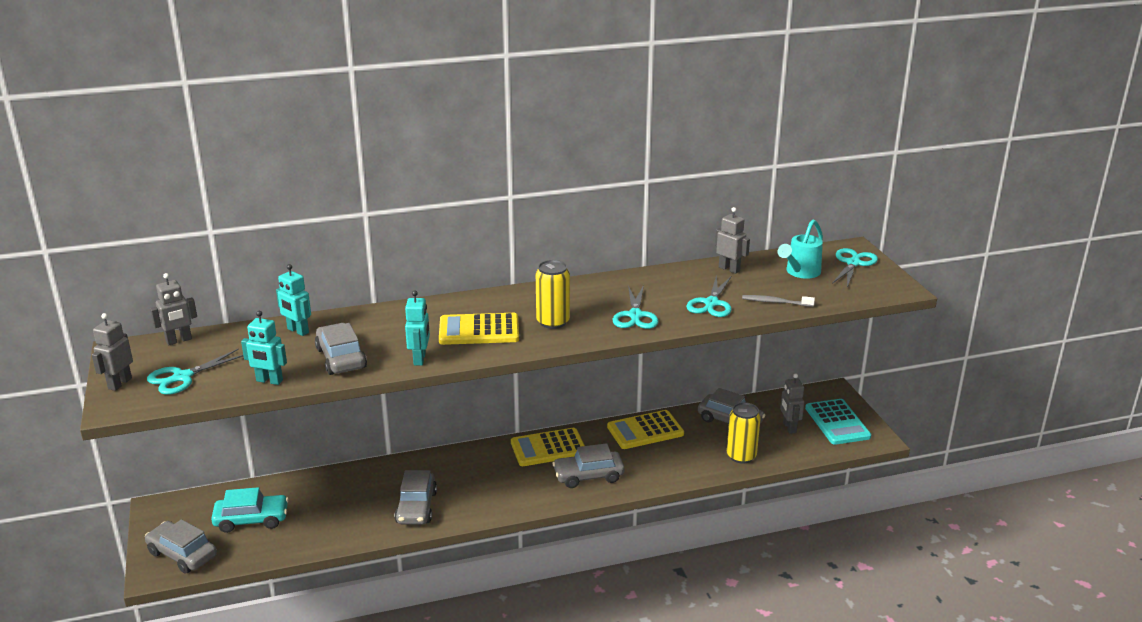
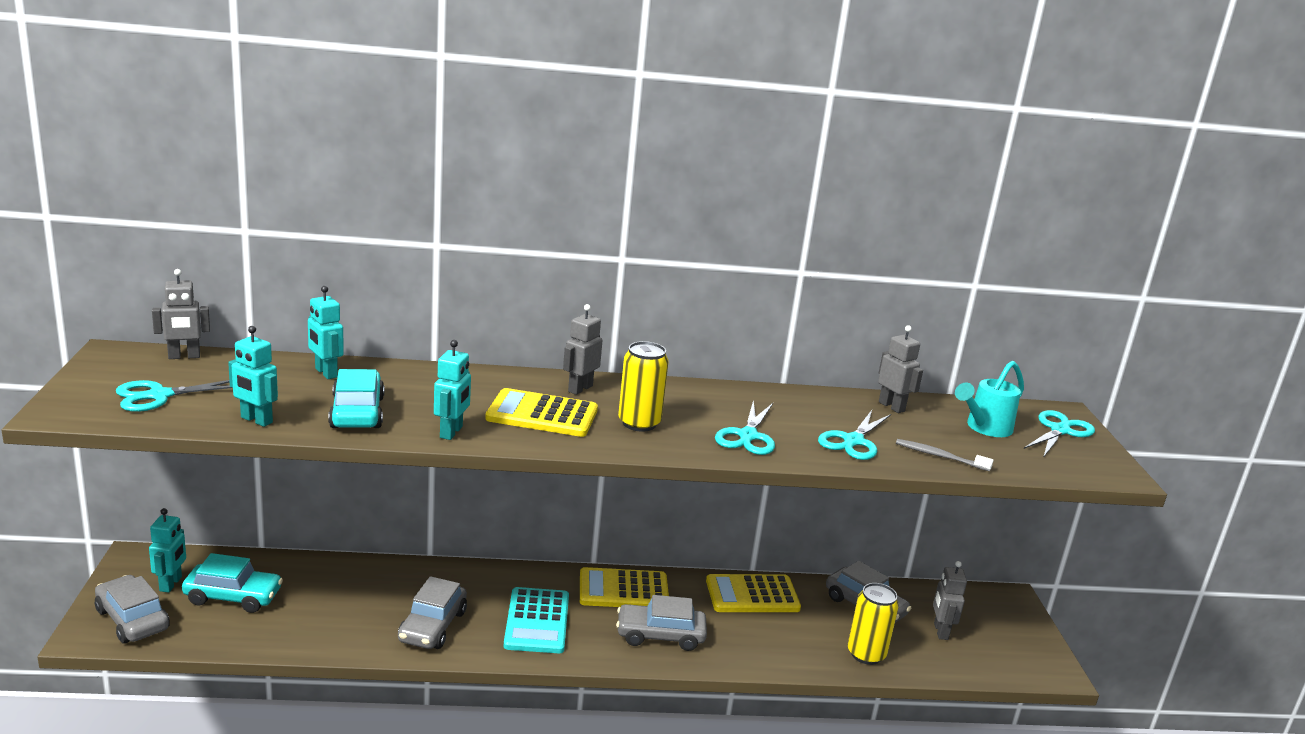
camera: 10 degrees right, 5 degrees down
(119, 383) = (84, 388): grey robot -> grey robot (580, 389)
(197, 521) = (171, 584): none -> turquoise robot
(341, 358) = (357, 412): grey car -> turquoise car
(837, 422) = (1007, 639): turquoise calculator -> turquoise calculator (537, 621)

